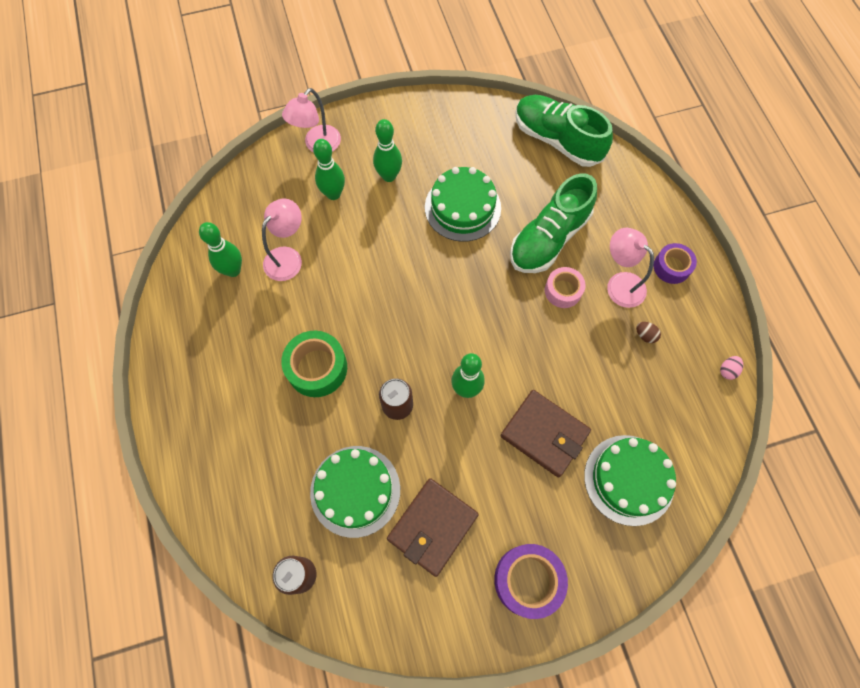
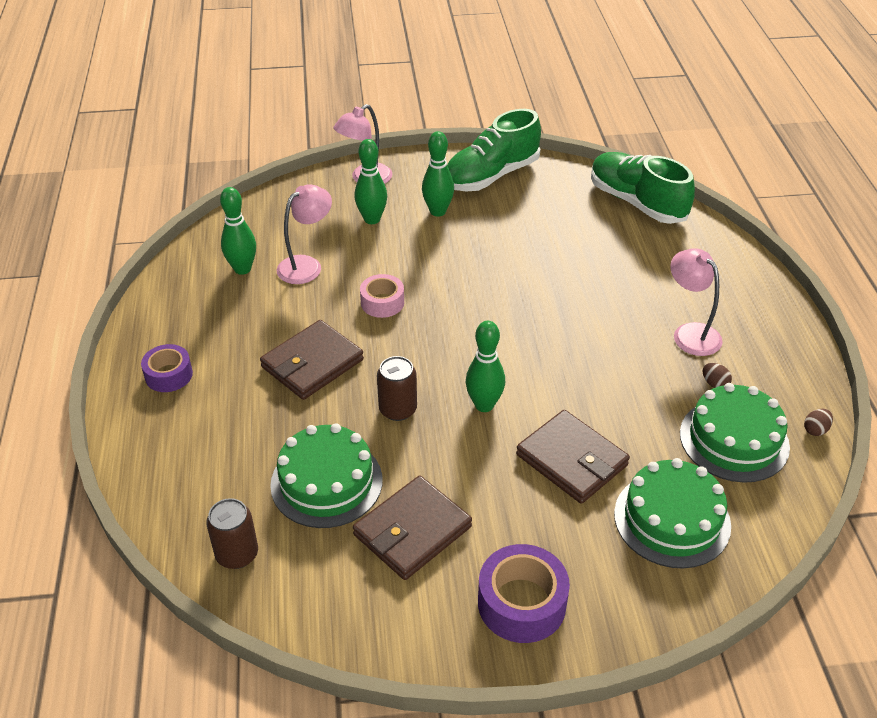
camera: 10 degrees right, 25 degrees down
(317, 368) = (312, 364): green tape -> brown wallet
(462, 207) = (515, 246): green cake -> green cake (734, 440)
(549, 238) = (611, 284): green shoe -> green shoe (491, 176)
(563, 291) = (619, 331): pink tape -> pink tape (382, 302)
(671, 267) = (757, 326): purple tape -> purple tape (169, 375)
(727, 370) = (815, 430): pink egg -> brown egg

